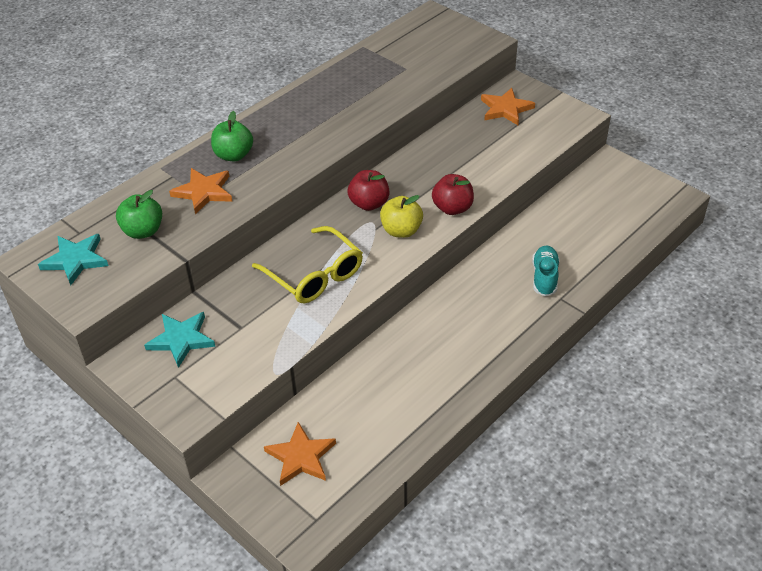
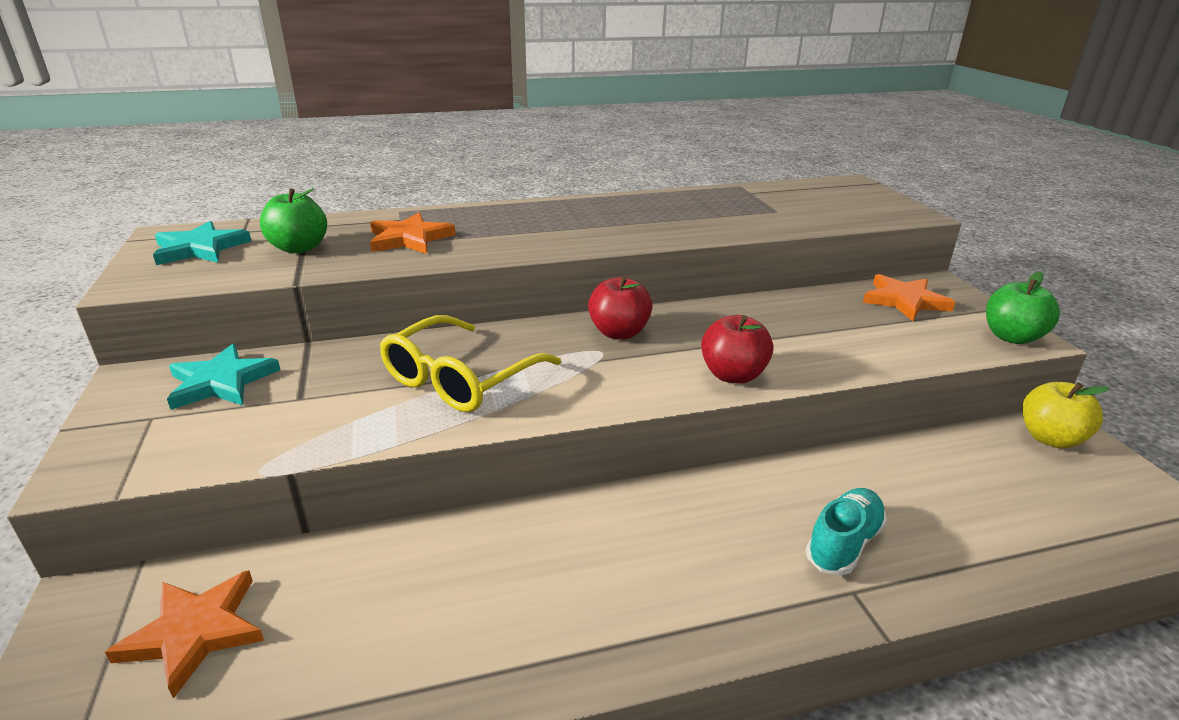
camera: 30 degrees right, 15 degrees down
(233, 155) = (485, 222): green apple -> green apple (1011, 337)
(314, 275) = (461, 378): yellow glasses -> yellow glasses turned 45 degrees clockwise
(401, 231) = (632, 374): yellow apple -> yellow apple (1050, 438)

